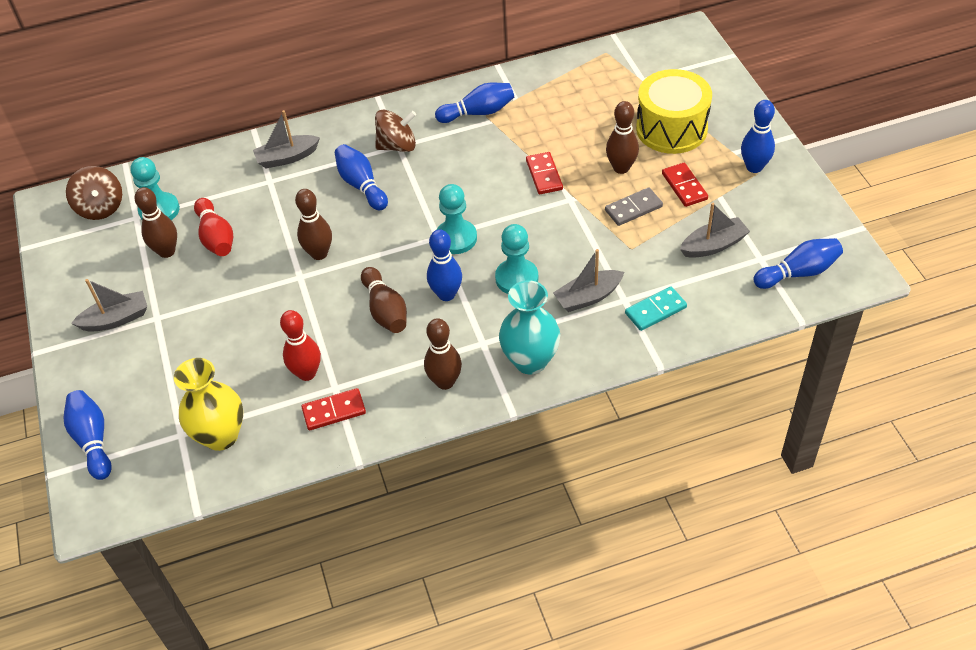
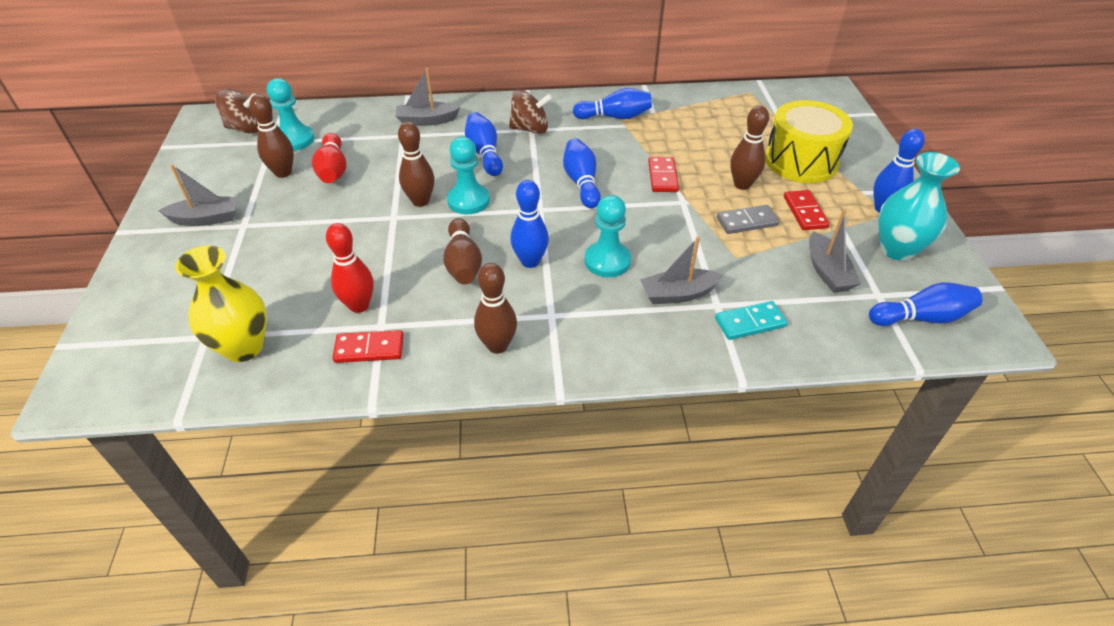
camera: 10 degrees right, 5 degrees down
(93, 440) = (119, 322): blue bowling pin -> blue bowling pin (581, 183)
(101, 207) = (246, 128): brown spinning top -> brown spinning top turned 75 degrees counterclockwise
(456, 238) = (558, 213): turquoise pawn -> turquoise pawn (468, 201)
(530, 361) = (597, 344): turquoise vase -> turquoise vase (897, 249)
(713, 245) = (827, 272): grey boat -> grey boat turned 90 degrees clockwise

